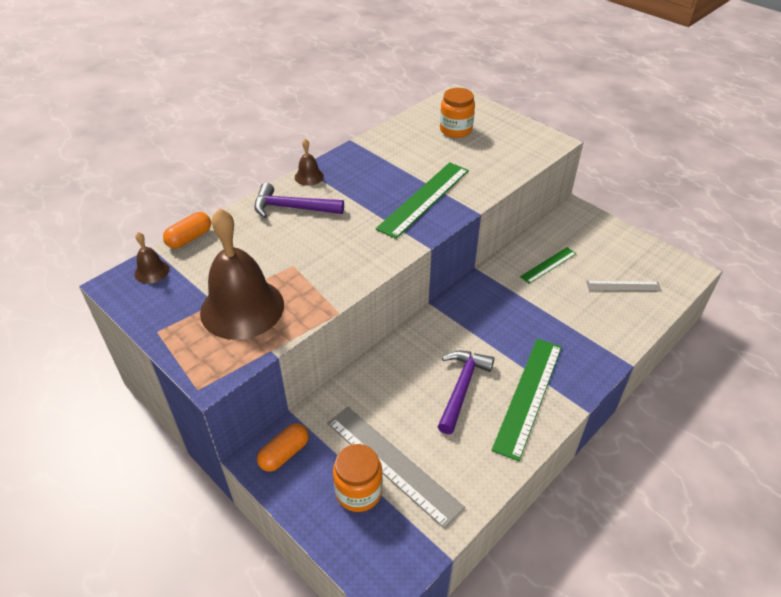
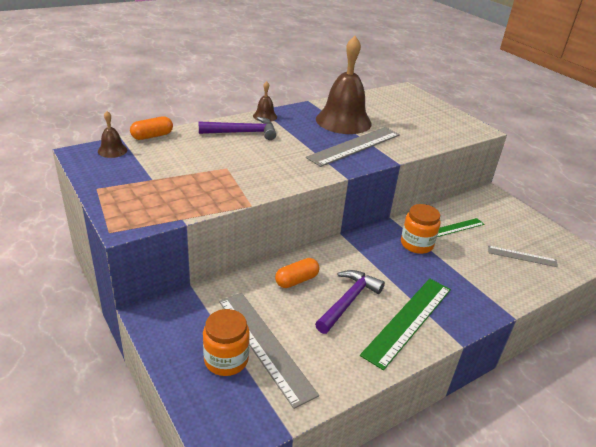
camera: 10 degrees right, 10 degrees down
(242, 308) = (172, 187): brown bell -> brown bell (343, 121)
(284, 454) = (173, 316): orange capsule -> orange capsule (296, 280)
(292, 208) = (243, 132): purple hammer -> purple hammer turned 150 degrees clockwise
(424, 199) = (354, 146): green ruler -> grey ruler
(456, 130) = (398, 109): orange jar -> orange jar (416, 244)

